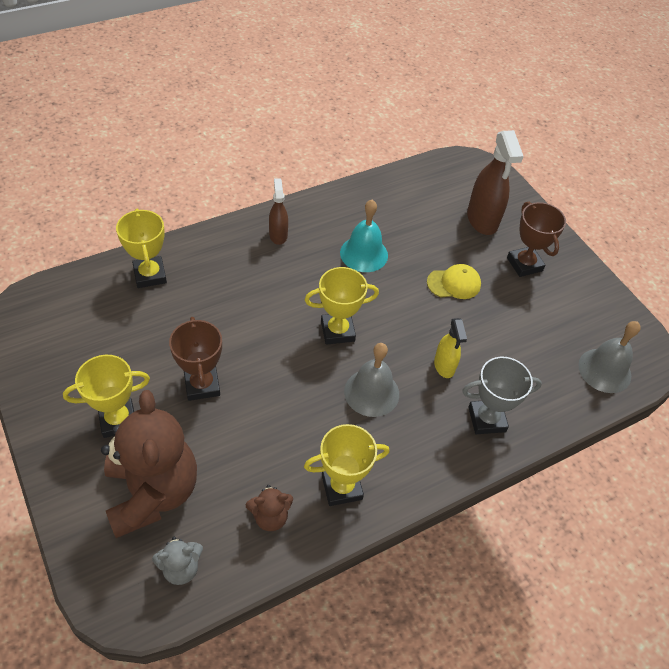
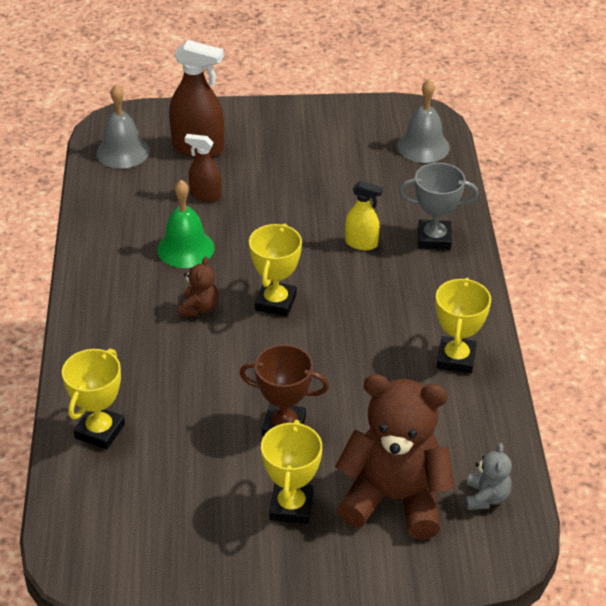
camera: 60 degrees left, 10 degrees down
(150, 275) = (100, 431): yellow trophy -> yellow trophy turned 75 degrees counterclockwise
(270, 516) = (462, 418): brown teddy bear -> brown teddy bear (199, 308)
(278, 235) = (112, 305): brown spray bottle -> brown spray bottle (205, 195)
(364, 254) = (185, 248): turquoise bell -> green bell
(371, 392) = (363, 303): grey bell -> grey bell (123, 152)
(454, 283) = (267, 199): yellow cap -> none
(486, 419) = (434, 239): grey trophy -> grey trophy turned 75 degrees clockwise
(524, 264) = (274, 143): brown trophy -> none

